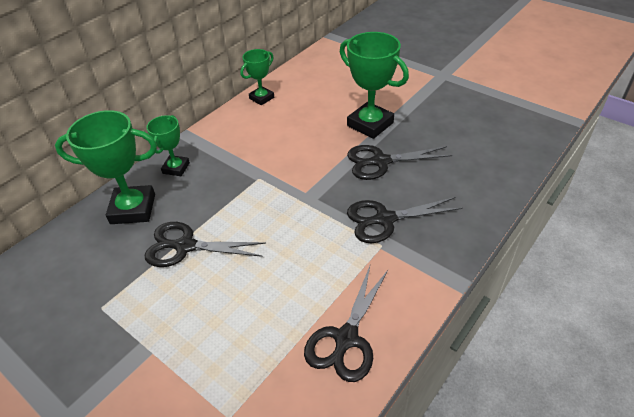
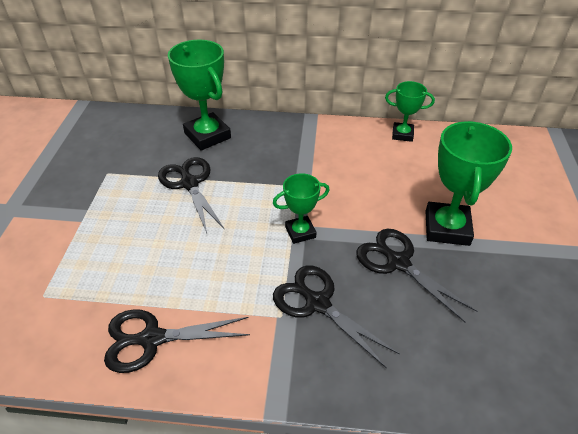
camera: 55 degrees right, 0 degrees up
(176, 168) = (268, 133): green trophy -> green trophy (300, 232)

